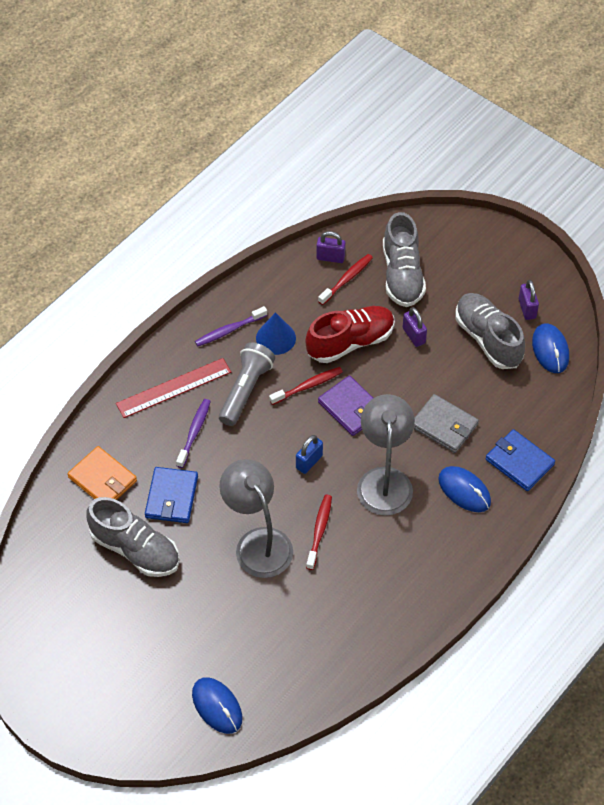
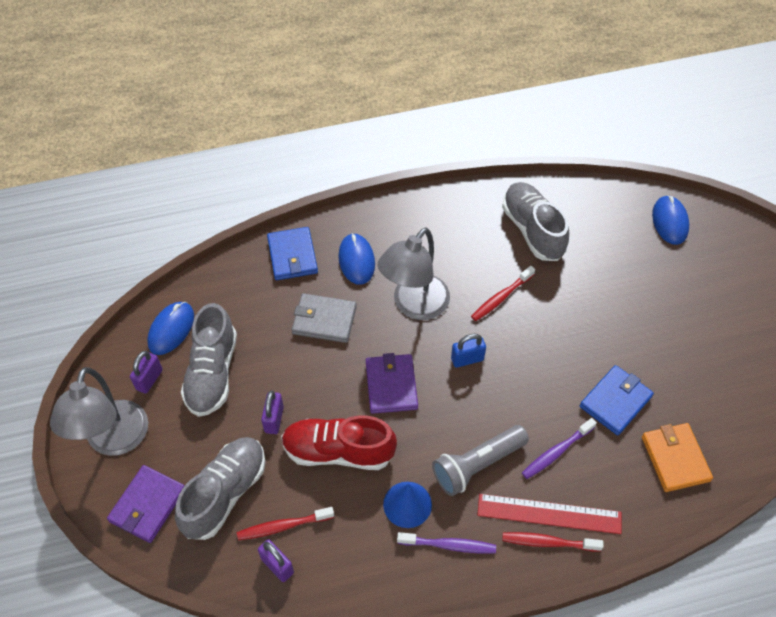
camera: 145 degrees left, 0 degrees up
(135, 549) = (675, 374): grey shoe -> grey shoe (532, 230)
(258, 542) = (560, 318): grey lamp -> grey lamp (114, 441)
(308, 386) = (414, 431): red toothbrush -> red toothbrush (548, 542)
(444, 240) = (148, 505): none -> purple wallet
(444, 425) = (324, 320): grey wallet -> grey wallet turned 60 degrees counterclockwise

